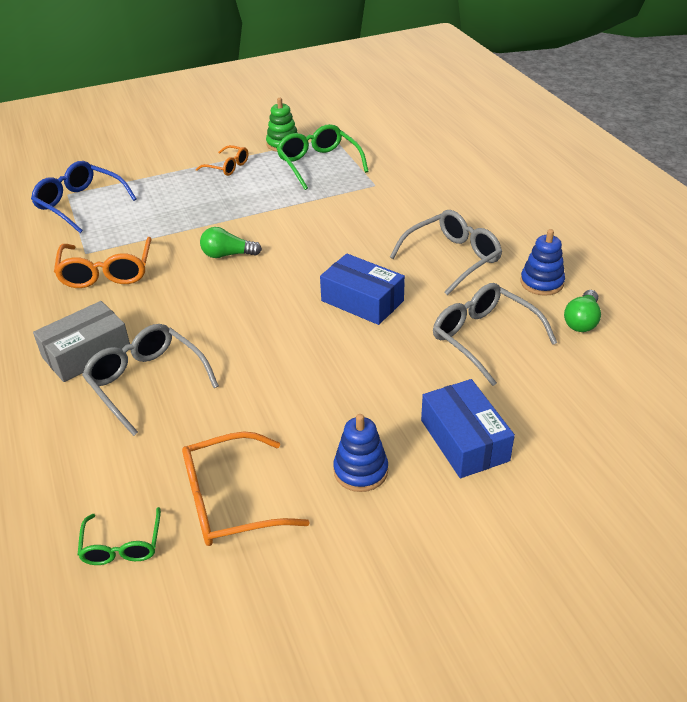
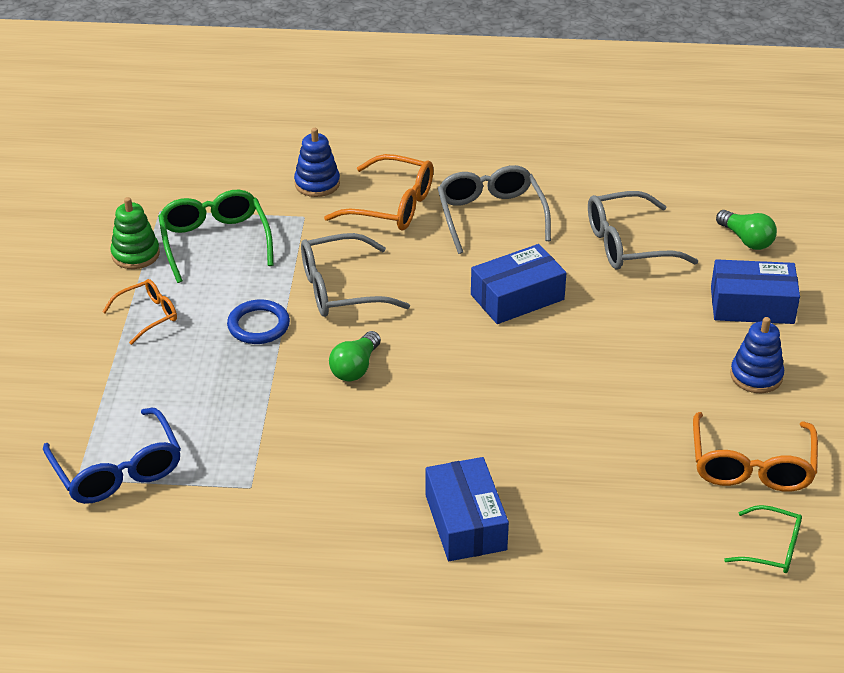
camera: 65 degrees left, 0 degrees up
(80, 204) = (118, 470): blue glasses -> blue glasses turned 90 degrees counterclockwise
(86, 353) = (465, 522): grey box -> blue box
(107, 272) = (312, 476): orange glasses -> orange glasses (392, 206)
(146, 382) = (548, 485): grey glasses -> grey glasses (340, 289)
(245, 205) = (258, 325): none -> blue ring
(318, 164) = (215, 242): green glasses -> green glasses turned 75 degrees clockwise
(541, 283) = (571, 179): blue stacking toy -> blue stacking toy (317, 184)
(582, 321) = (641, 181): green light bulb -> green light bulb (746, 240)

